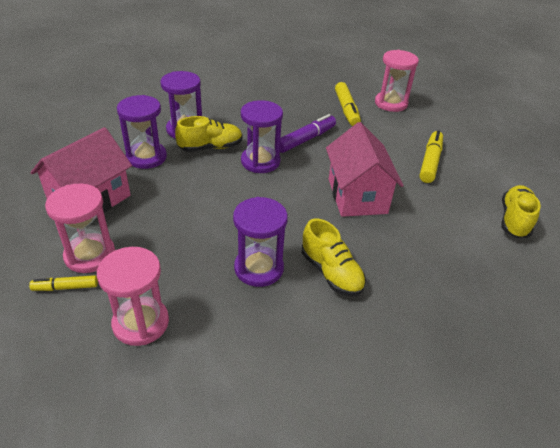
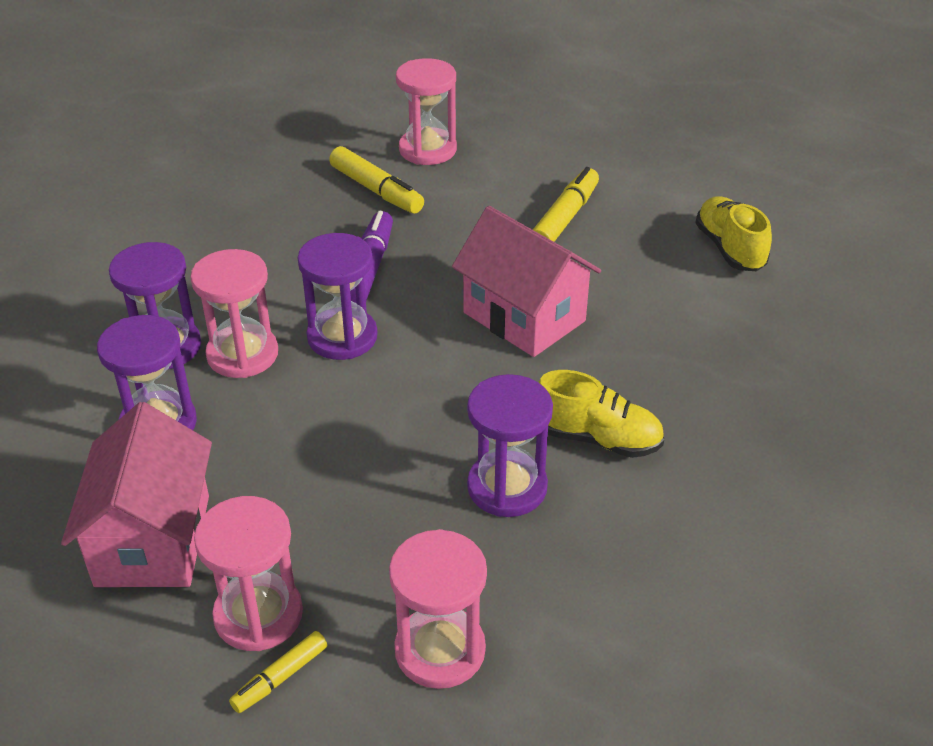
camera: 35 degrees left, 0 degrees up
(211, 147) = (242, 354): yellow shoe -> pink hourglass
(430, 162) = (565, 218): yellow marker -> yellow marker turned 45 degrees clockwise

